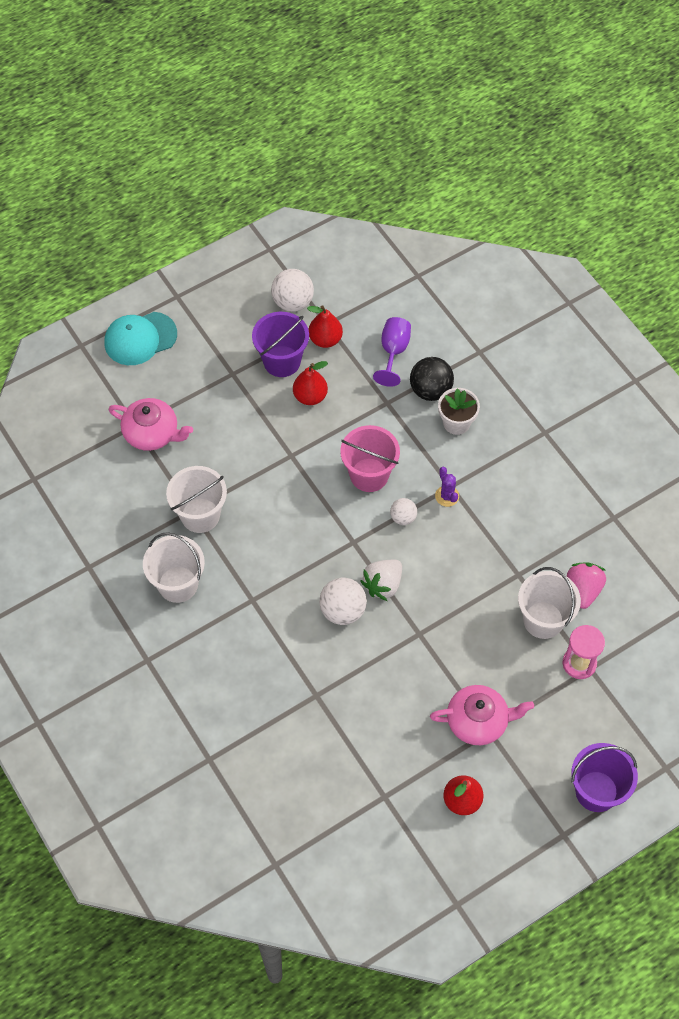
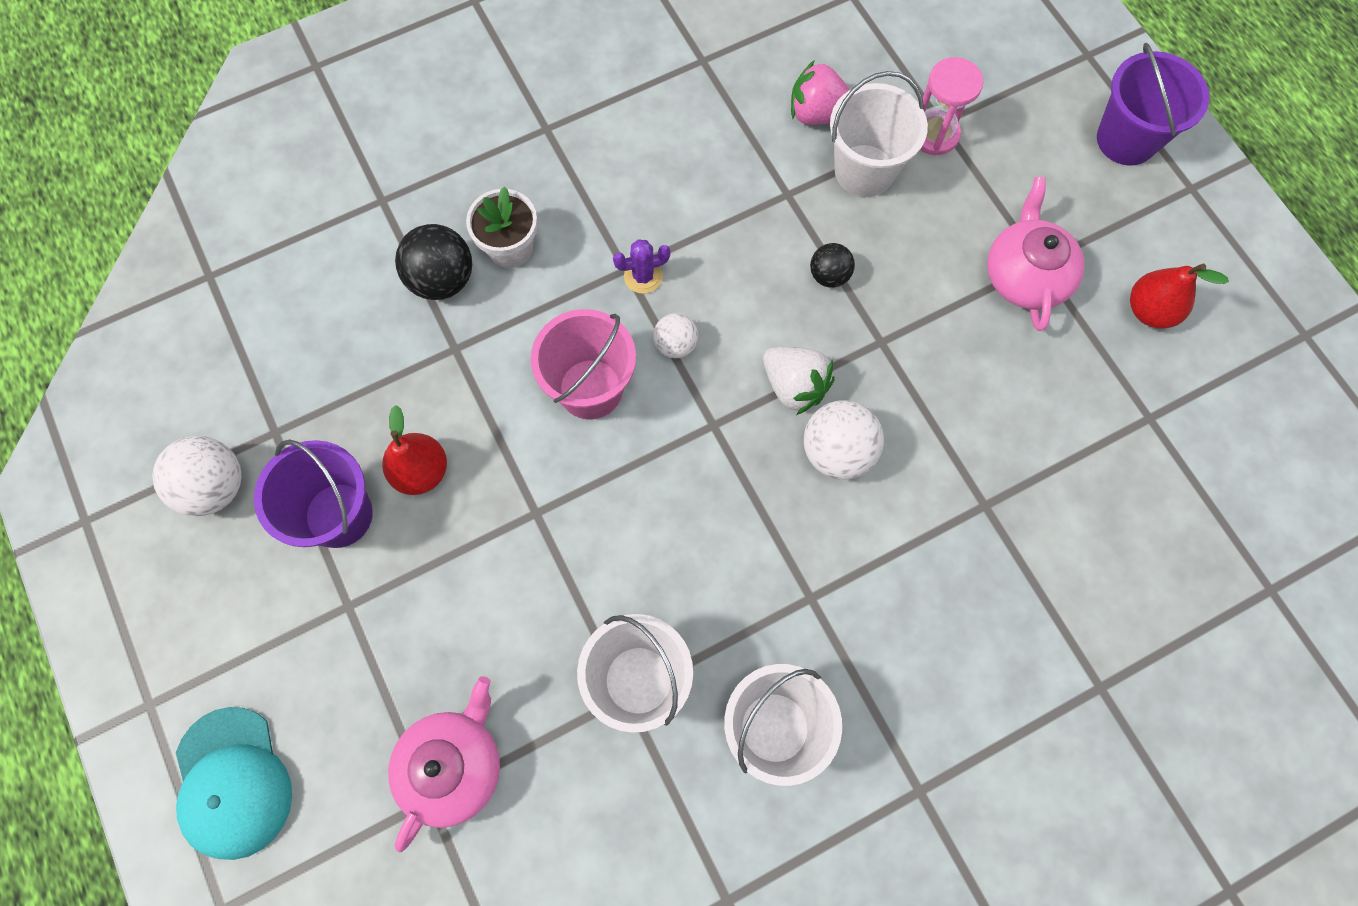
camera: 85 degrees left, 10 degrees up
(325, 339) = (307, 437): red pear -> none
(393, 352) = (356, 328): purple goblet -> none
(462, 601) = (829, 275): none -> black ball

